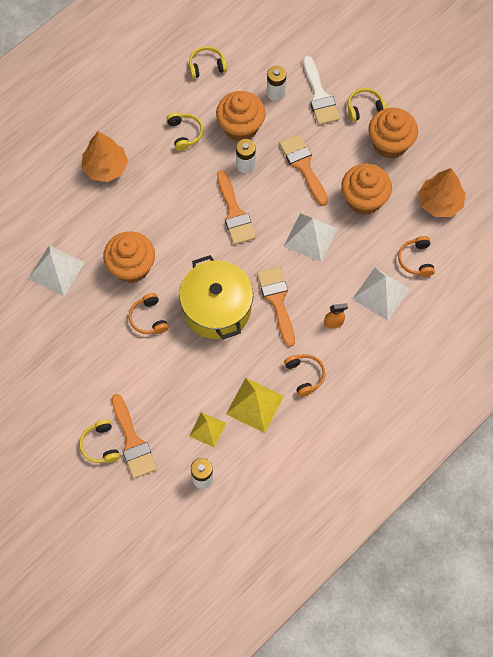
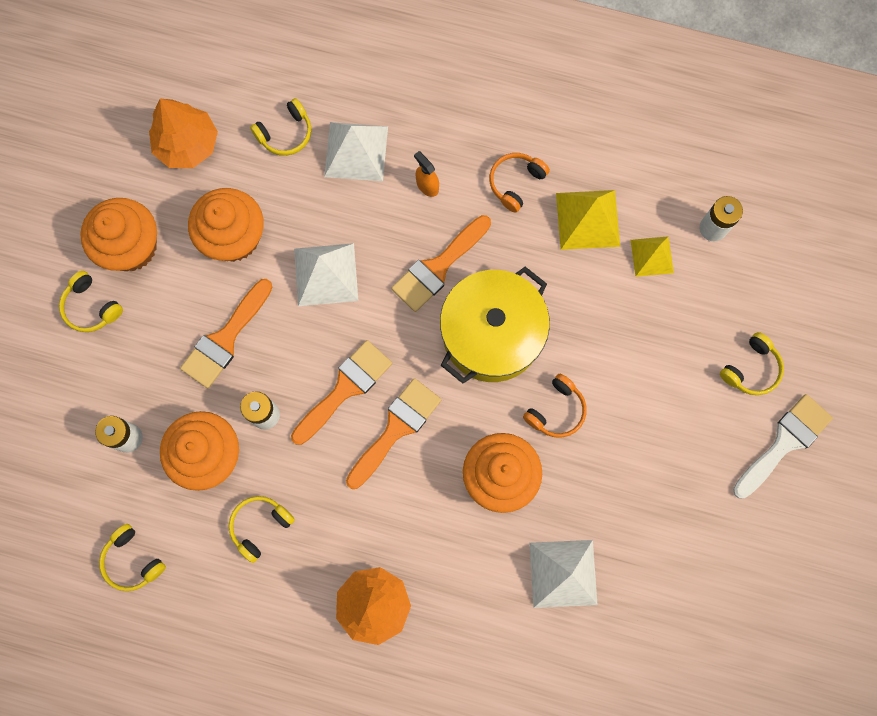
camera: 120 degrees left, 10 degrees up
(133, 442) = (722, 333): orange brush -> orange brush (396, 428)
(319, 96) = (102, 376): white brush -> white brush (784, 442)
(416, 260) = (285, 133): orange headphones -> yellow headphones

